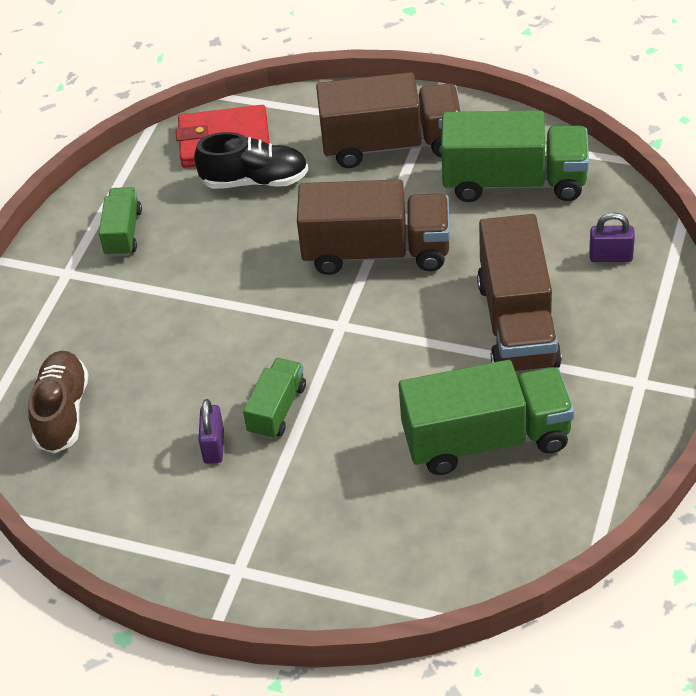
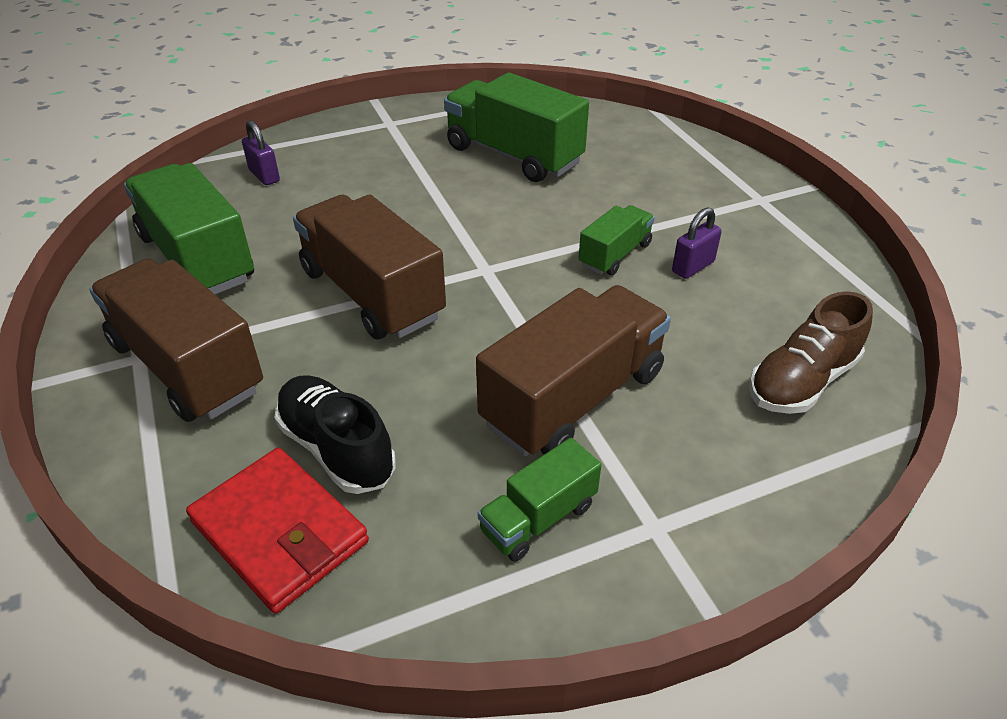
camera: 135 degrees left, 5 degrees down
(277, 410) = (615, 255): green truck -> green truck turned 150 degrees clockwise
(517, 323) = (385, 186): brown truck -> brown truck (573, 398)

